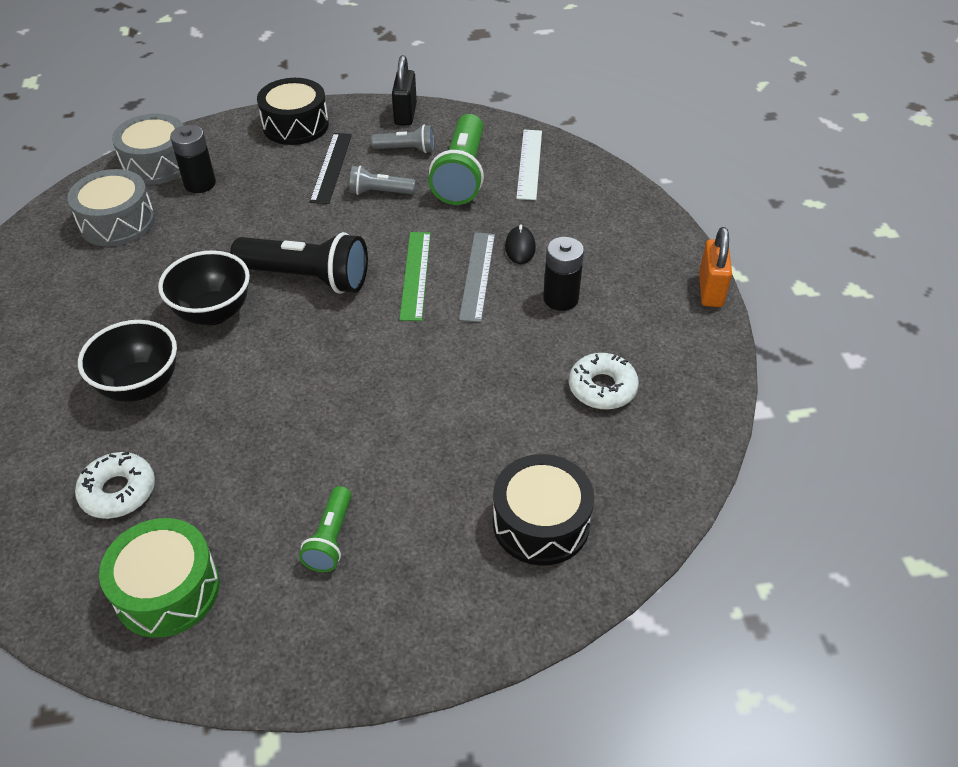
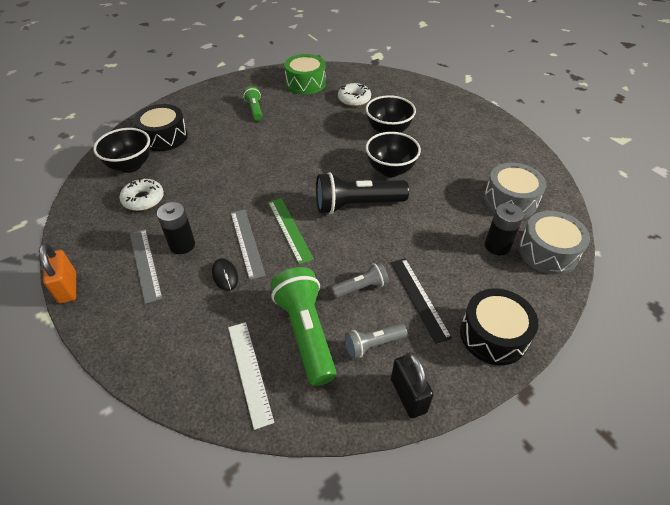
camera: 155 degrees right, 0 degrees up
(613, 289) = (145, 264): none -> grey ruler
(616, 468) = (130, 166): none -> black bowl

